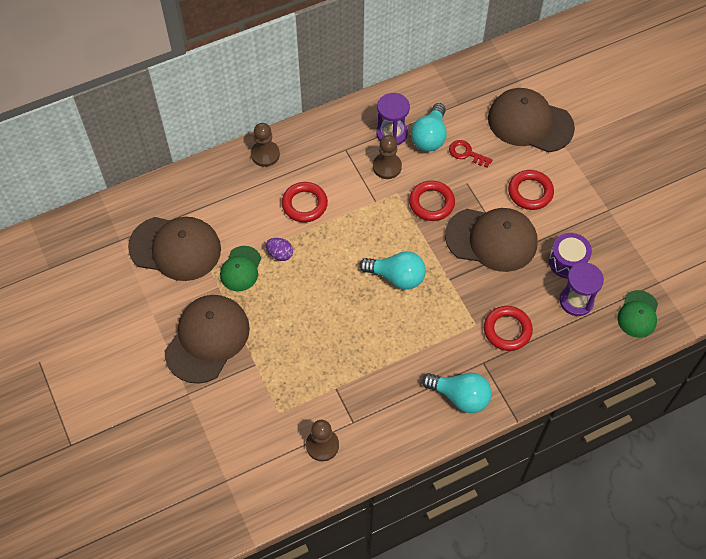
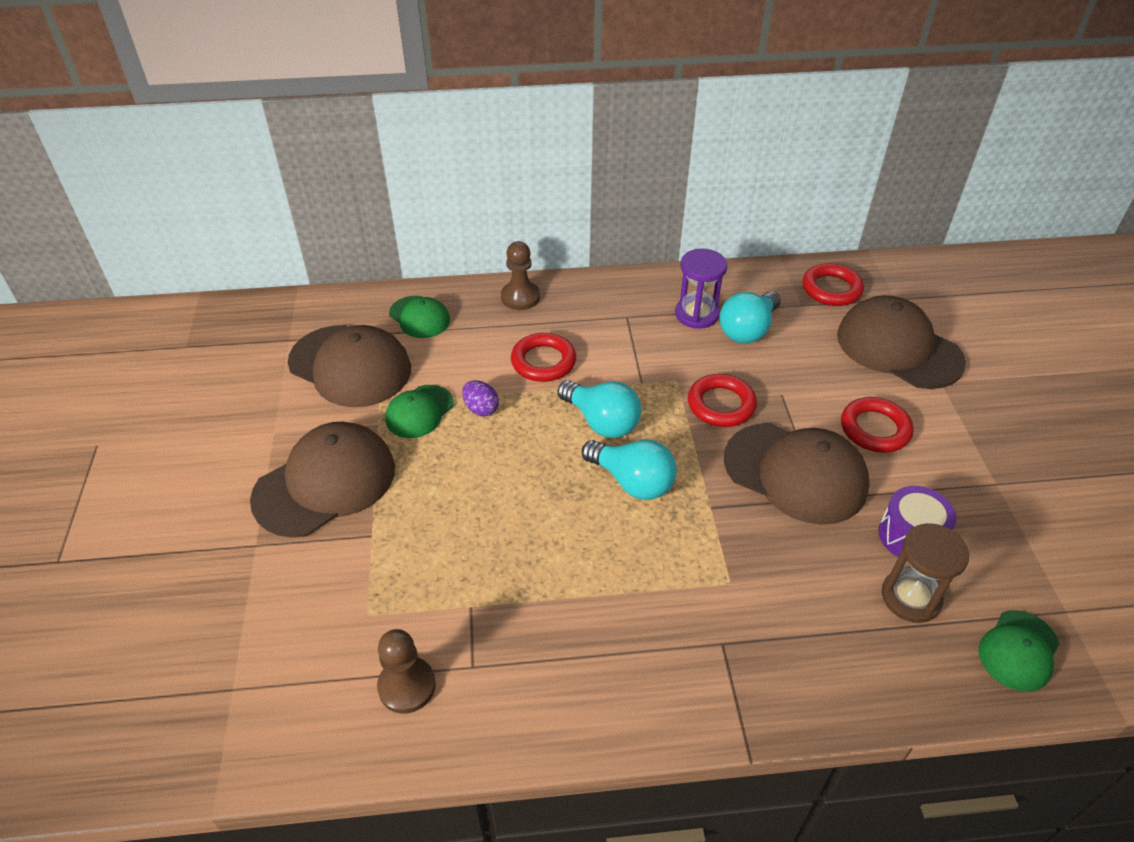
camera: 20 degrees right, 15 degrees down
(202, 193) = (419, 317): none -> green cap
(387, 167) = (674, 348): brown pawn -> none
(460, 396) = (664, 684): turquoise light bulb -> turquoise light bulb (601, 422)
(466, 153) = (793, 360): red key -> none
(507, 330) = (779, 606): red ring -> red ring (831, 289)
(576, 301) = (911, 597): purple hourglass -> brown hourglass

